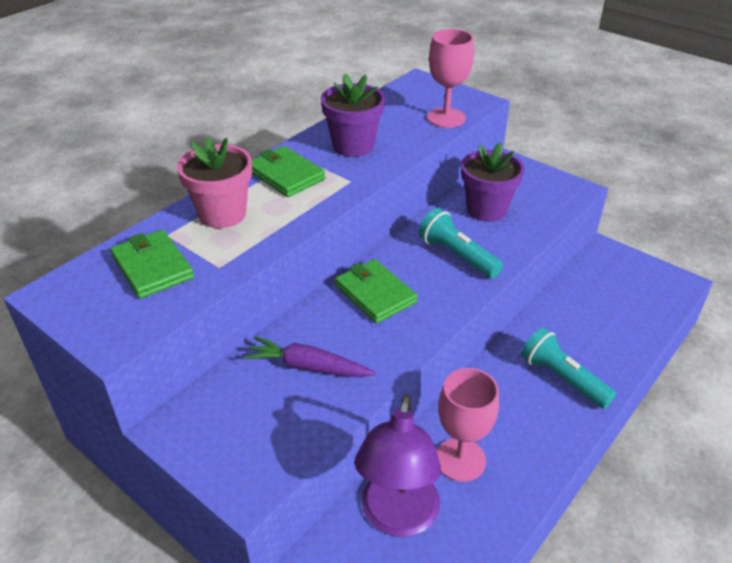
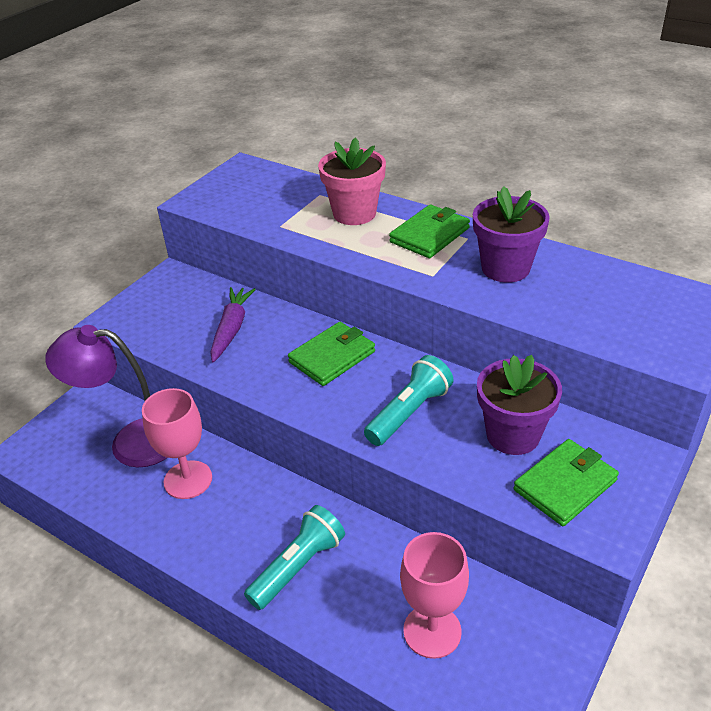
camera: 85 degrees right, 0 degrees up
(152, 267) = (276, 197): green wallet -> green wallet (565, 485)
(446, 118) = (612, 332): pink goblet -> pink goblet (432, 631)

